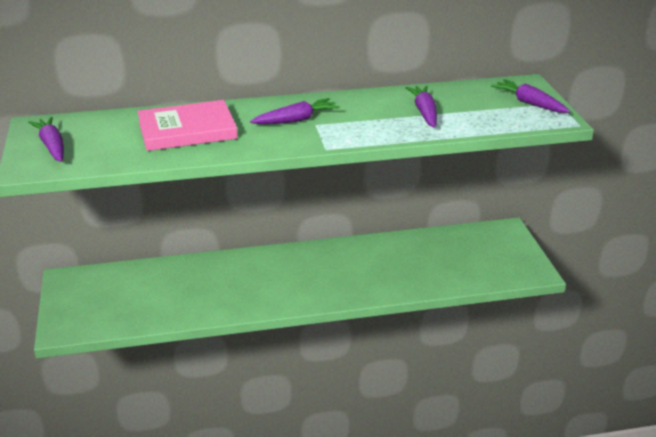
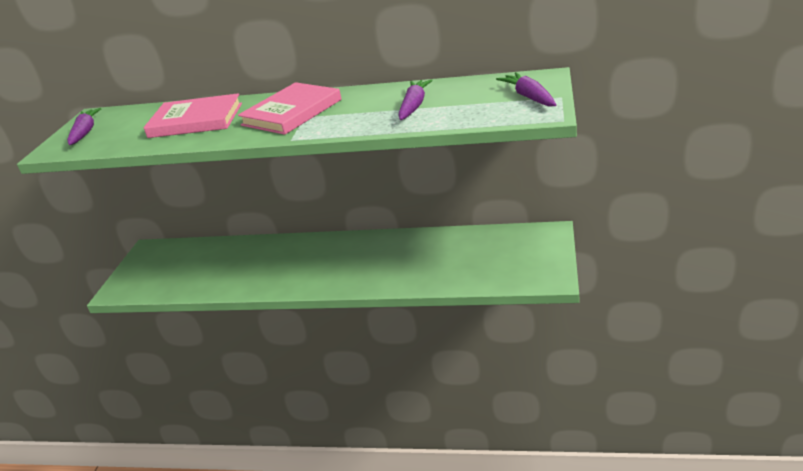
camera: 25 degrees right, 0 degrees up
(296, 120) = (292, 112): purple carrot -> pink book

